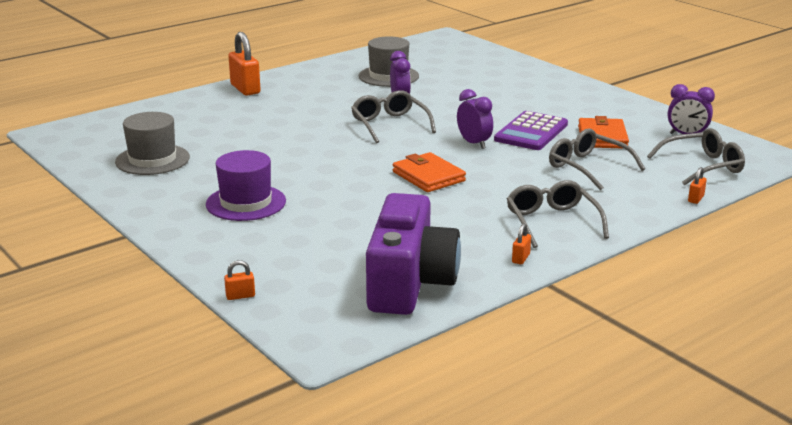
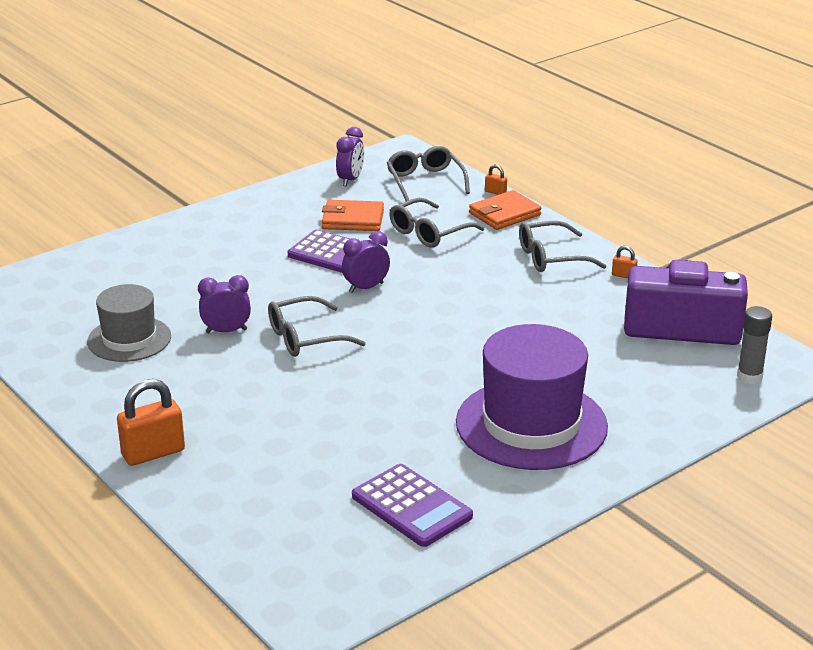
camera: 90 degrees left, 5 degrees up
(152, 160) = (411, 506): grey hat -> purple calculator
(240, 296) = (730, 413): orange padlock -> none
(246, 203) = (531, 424): purple hat -> purple hat, size x1.67
(305, 313) = (749, 377): none -> grey glue stick
(428, 176) = (454, 315): orange wallet -> orange wallet (504, 214)

